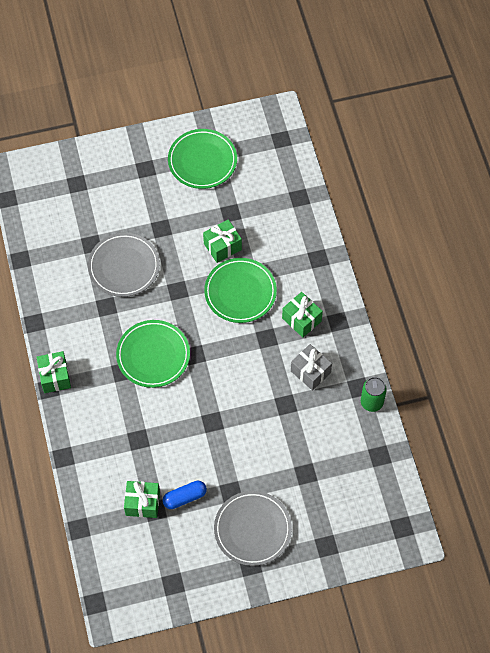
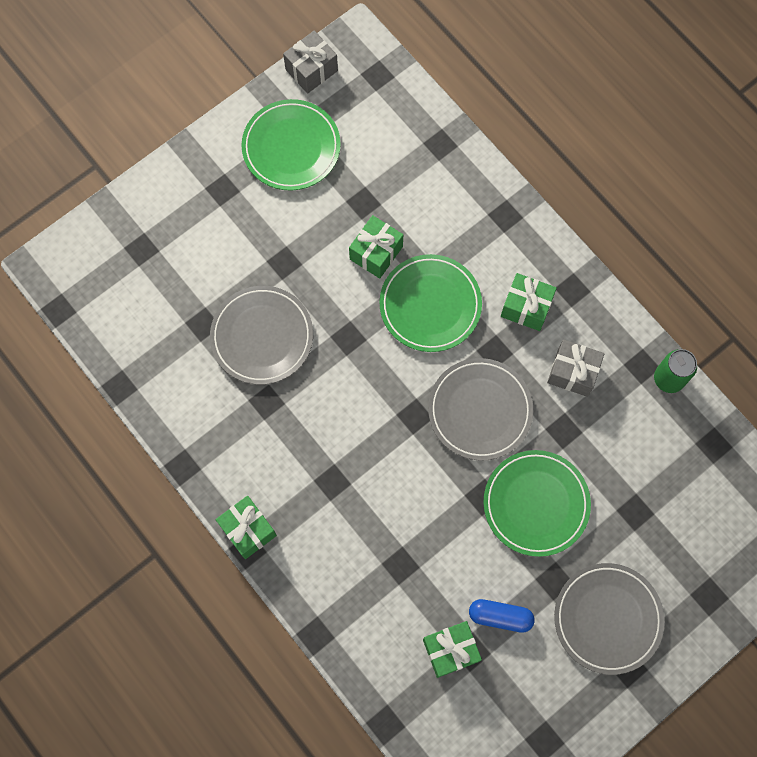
camera: 25 degrees left, 10 degrees up
(153, 355) = (362, 441): green plate -> green plate (536, 504)
(184, 497) = (500, 616): blue capsule -> blue capsule turned 60 degrees clockwise
(238, 369) = (480, 410): none -> grey plate
(240, 119) = (311, 70): none -> grey gift

